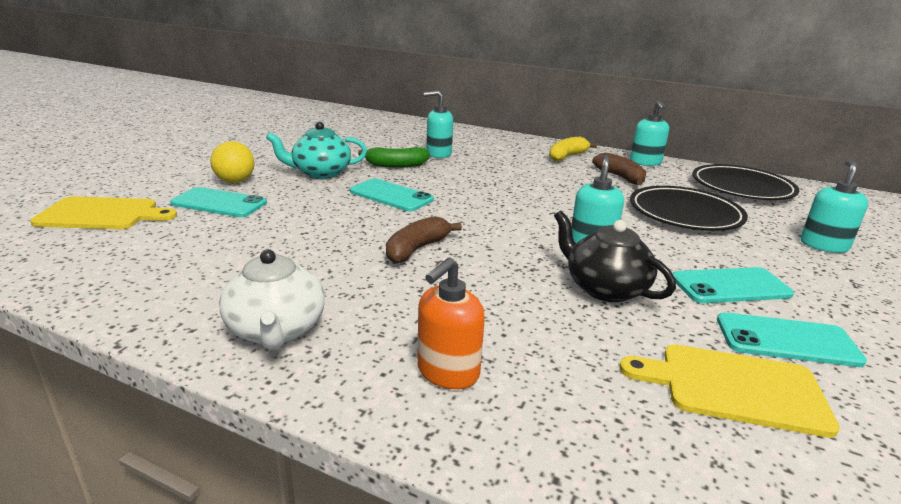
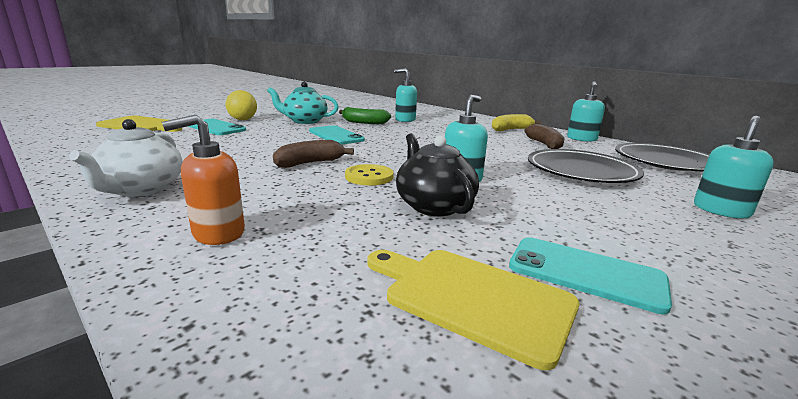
camera: 20 degrees right, 5 degrees down
(502, 259) = (369, 177): none -> yellow button
(730, 286) = (568, 223): turquoise phone -> none

